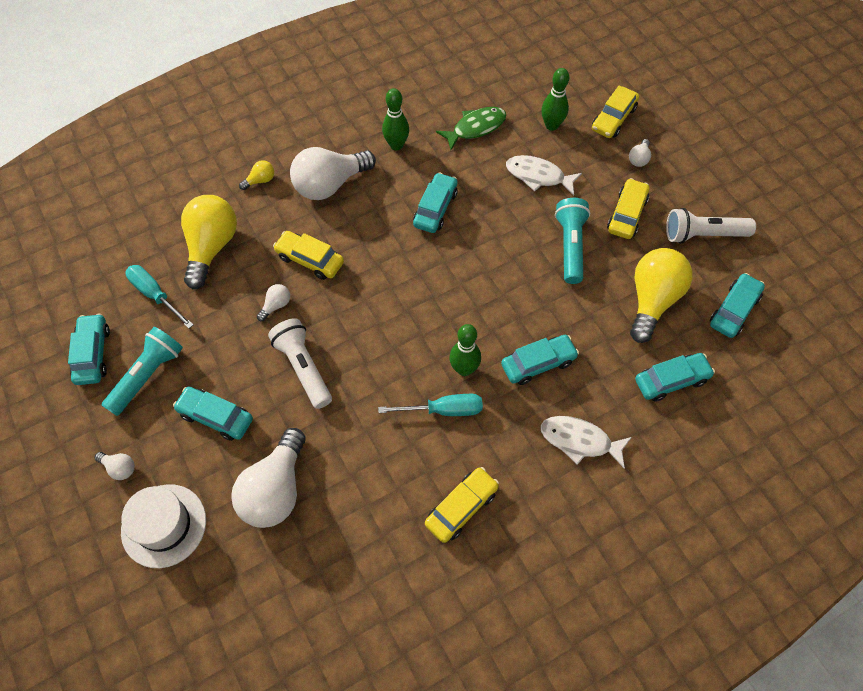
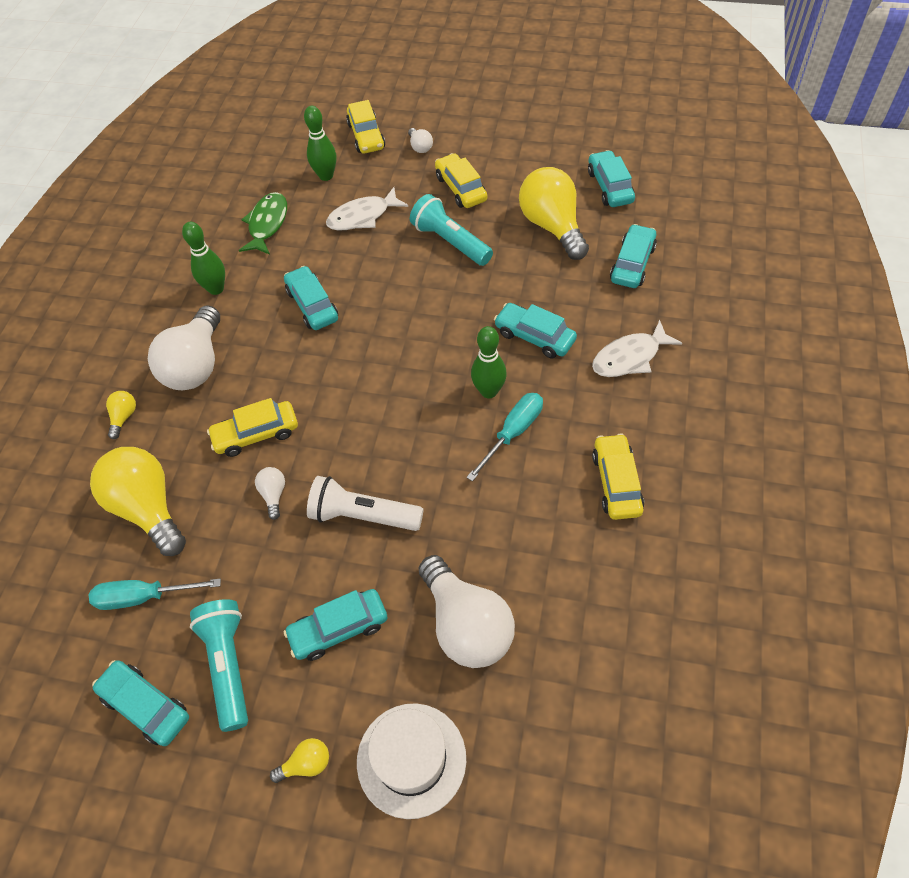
camera: 45 degrees left, 5 degrees down
(119, 468) = (306, 764): white light bulb -> yellow light bulb
(538, 363) = (534, 336): turquoise car -> turquoise car turned 75 degrees counterclockwise
(703, 234) = (528, 158): white flashlight -> none

